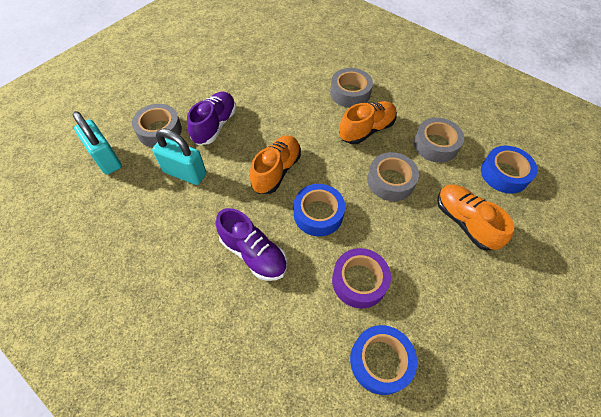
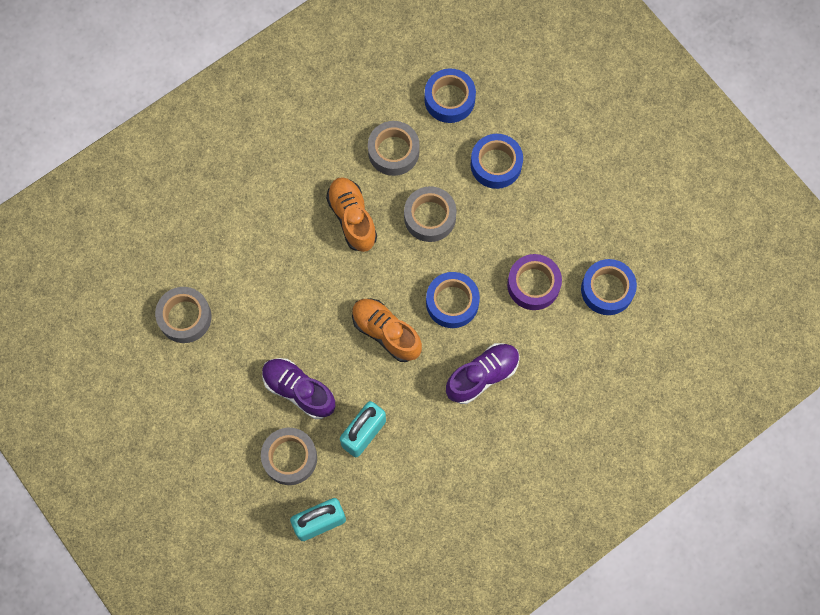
camera: 75 degrees left, 15 degrees up
(350, 93) = (287, 218): grey tape -> grey tape (185, 317)
(465, 222) = (496, 164): orange shoe -> blue tape

